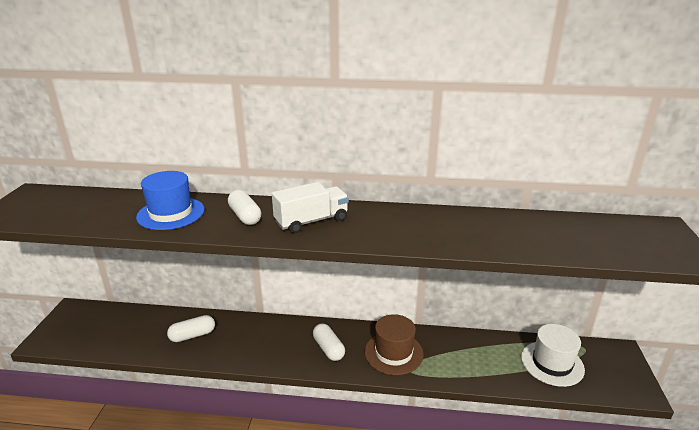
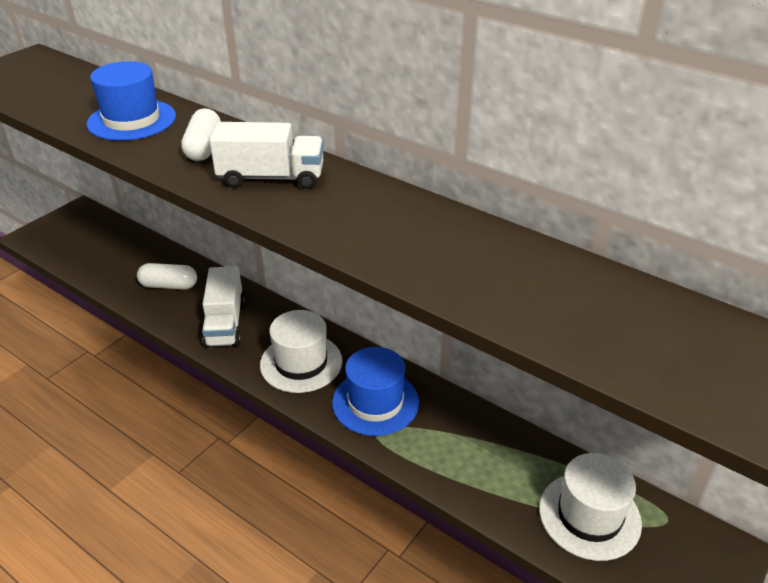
camera: 30 degrees right, 10 degrees up
(256, 344) = (225, 324): none -> white truck
(328, 348) = (301, 363): white capsule -> white hat
(393, 353) = (375, 402): brown hat -> blue hat

